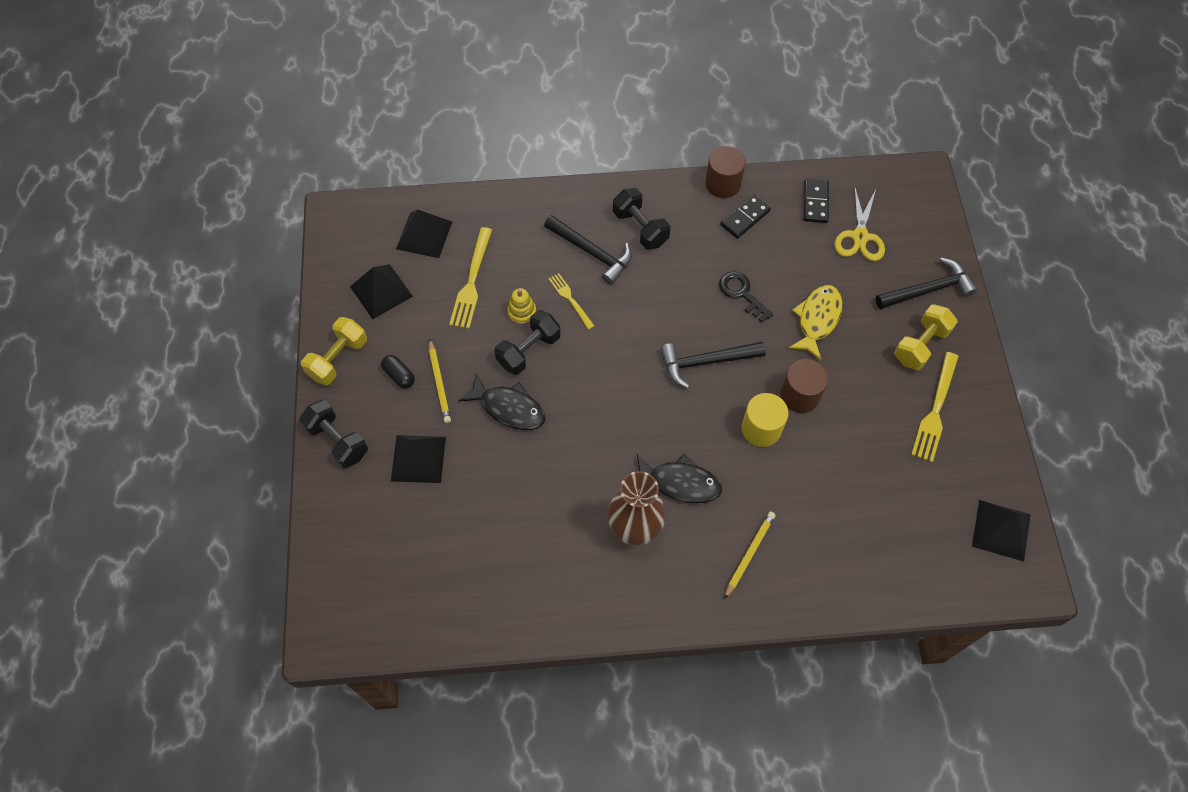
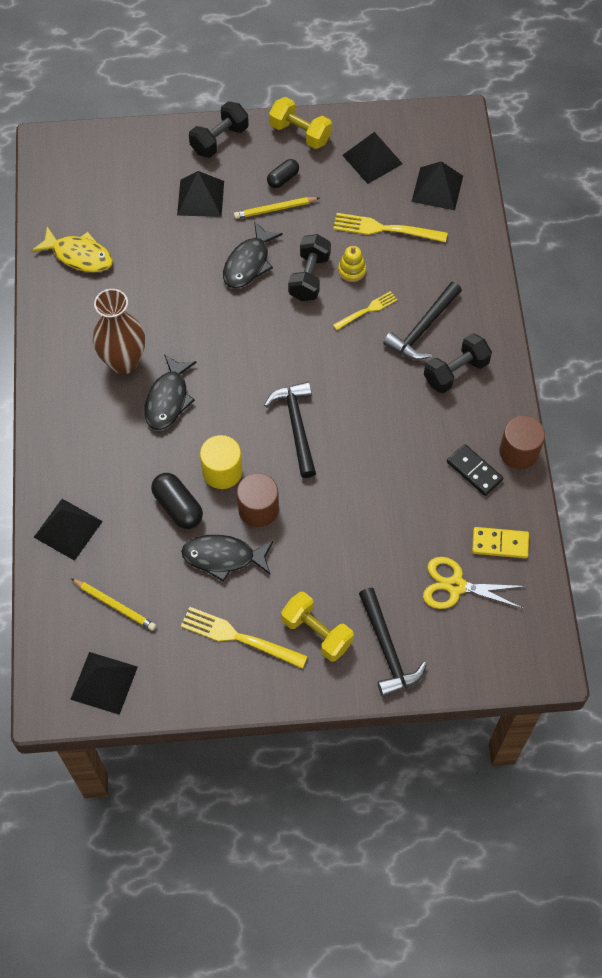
camera: 90 degrees right, 0 degrees up
(528, 350) = (309, 277): black dumbbell -> black dumbbell turned 60 degrees clockwise
(741, 293) = (378, 463): black key -> none
(749, 554) = (95, 454): yellow pencil -> yellow pencil (115, 605)
(804, 469) = (178, 507): none -> black capsule
(815, 202) = (500, 544): black domino -> yellow domino
(817, 319) = (347, 533): yellow fish -> yellow fish (79, 255)
(840, 576) = (68, 529): none -> black pyramid
(855, 426) = (223, 557): none -> black fish

